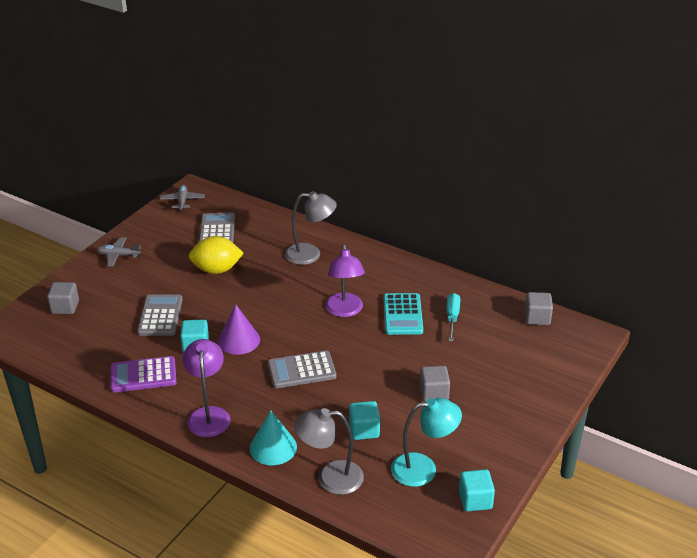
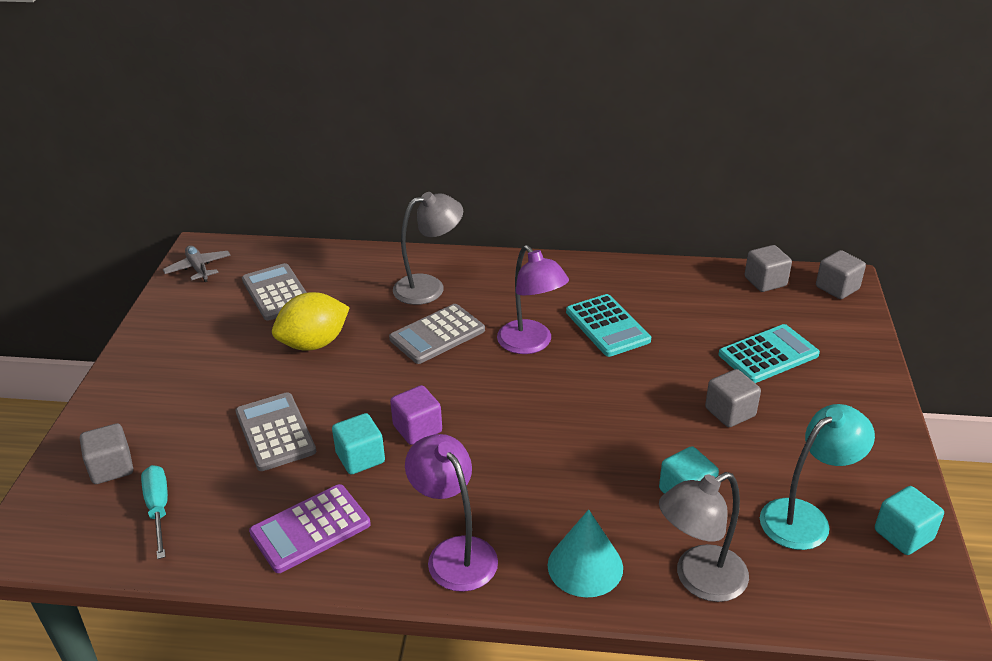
camera: 25 degrees left, 0 degrees up
(118, 255) = (150, 366): grey plane -> none
(239, 340) = (417, 429): purple cone -> purple cube
(301, 370) = (537, 441): grey calculator -> grey calculator (437, 334)
(452, 318) = (669, 311): turquoise screwdriver -> turquoise screwdriver (158, 509)
(492, 366) = (768, 355): none -> turquoise calculator
(585, 338) = (837, 288): none -> grey cube

